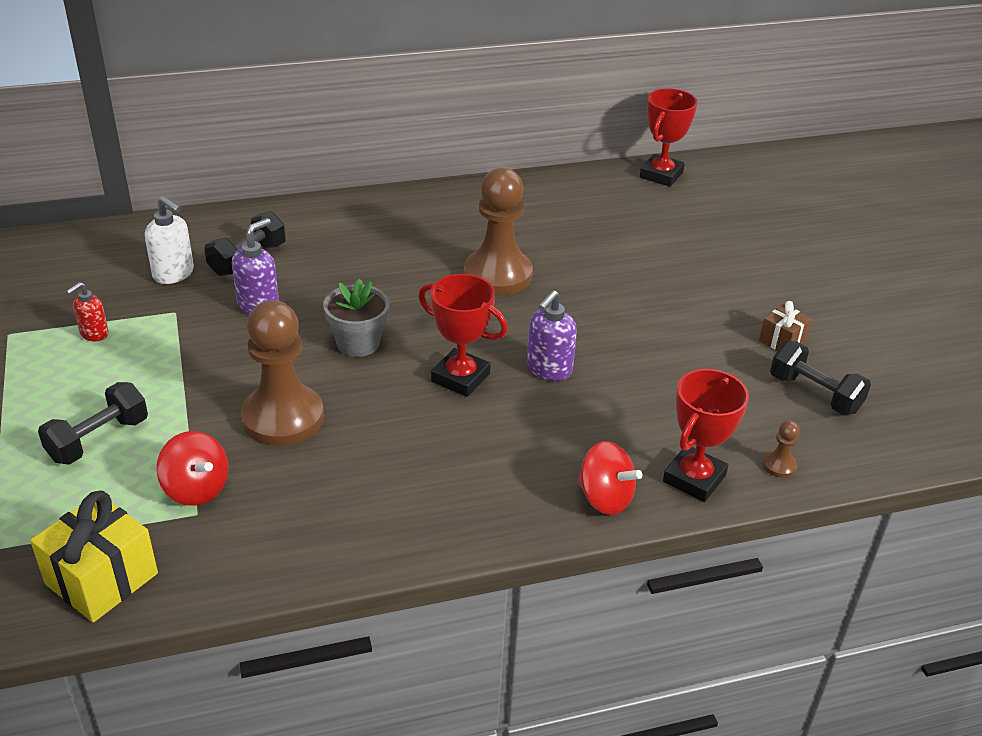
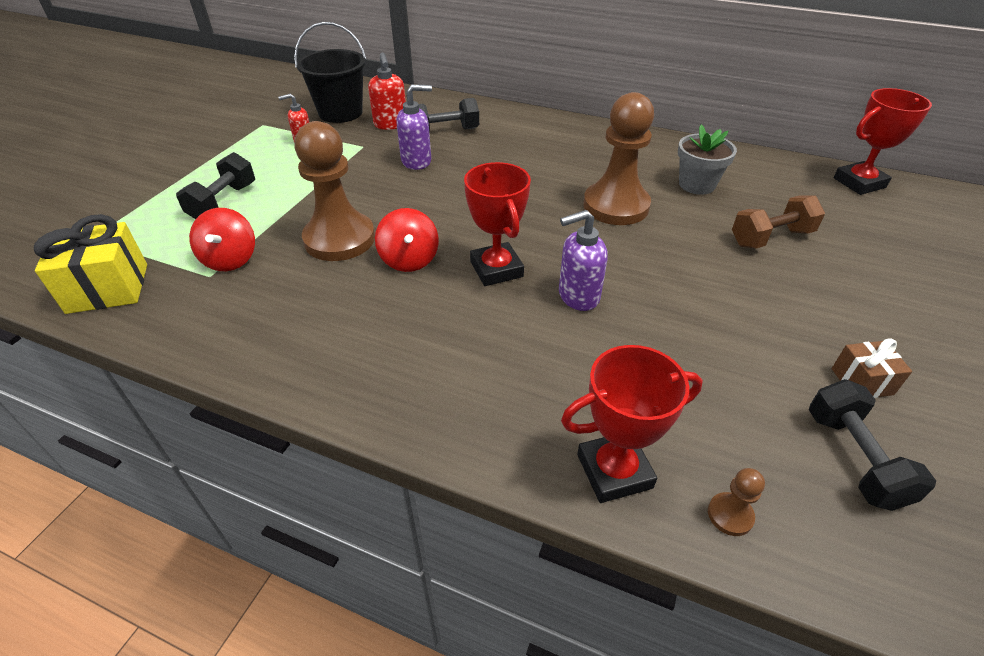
camera: 40 degrees right, 5 degrees up
(91, 282) = (340, 113): none -> black bucket
(98, 439) = (223, 202): black dumbbell -> black dumbbell turned 60 degrees counterclockwise
(174, 274) = (391, 124): white soap dispenser -> red soap dispenser
(358, 343) = (451, 211): grey flower pot -> grey flower pot (696, 184)
(605, 498) = (503, 437): red spinning top -> red spinning top (409, 260)
(640, 253) = (771, 238): none -> brown dumbbell

